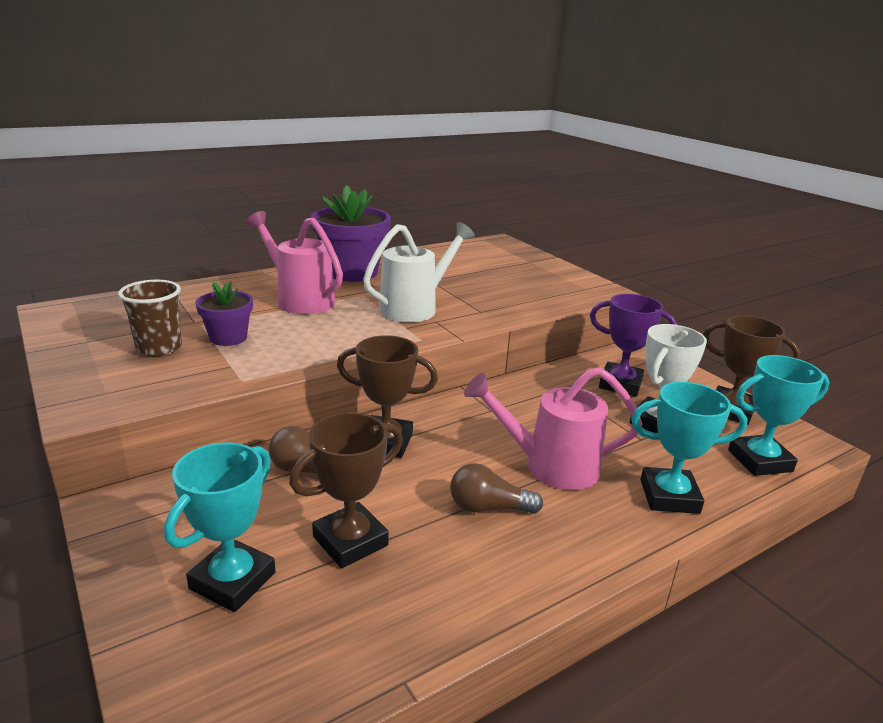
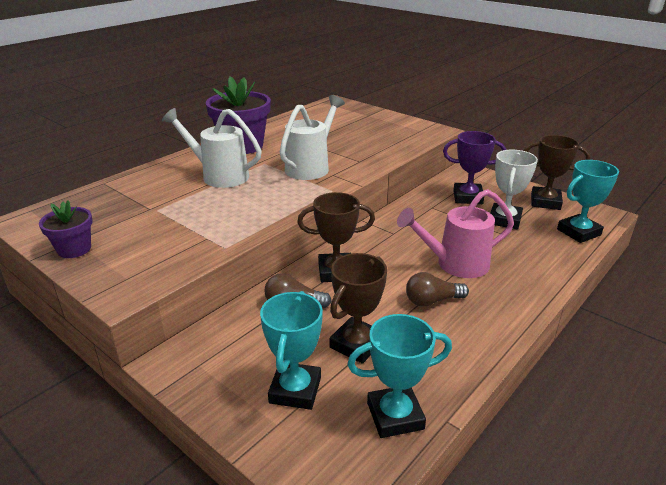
camera: 15 degrees left, 5 degrees up
(159, 348) = (139, 235): brown cup -> none
(228, 338) = (187, 216): purple flower pot -> purple flower pot (74, 249)
(300, 300) = (219, 175): pink watering can -> white watering can
(669, 496) = (538, 267): turquoise trophy -> turquoise trophy (395, 416)

